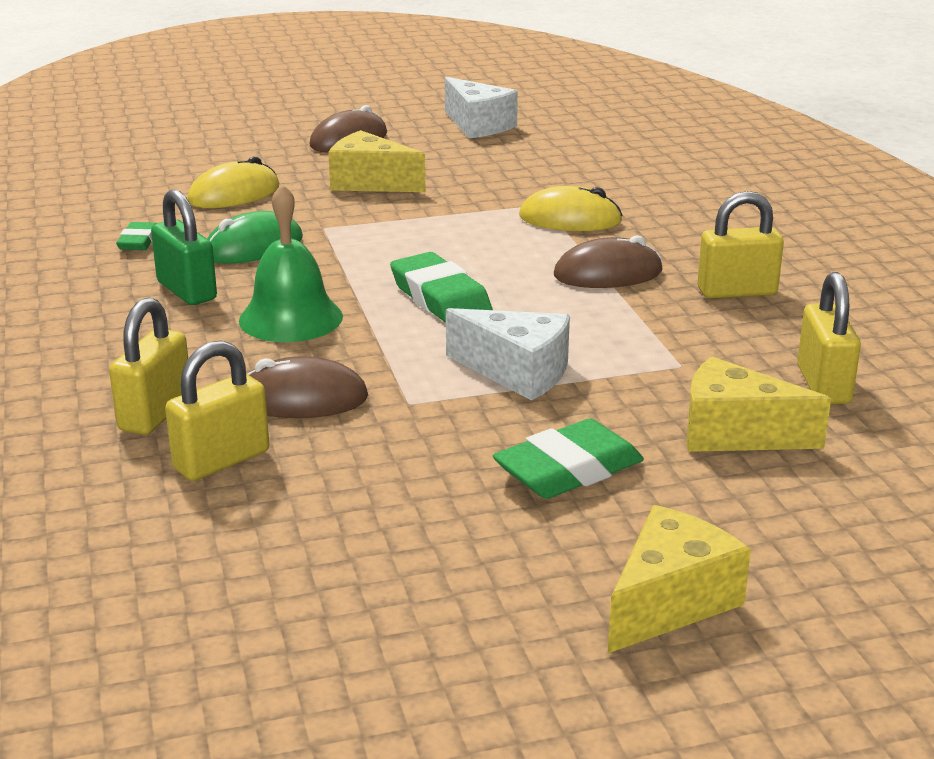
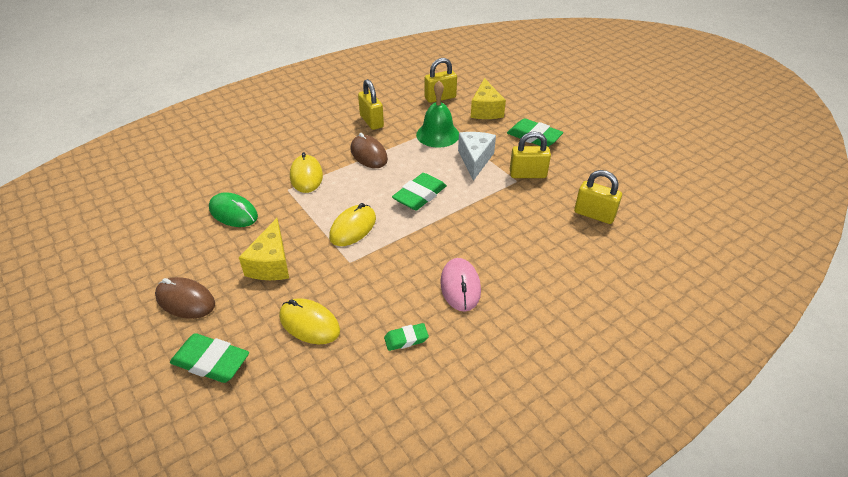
camera: 110 degrees left, 15 degrees up
(155, 413) = (578, 247): yellow padlock -> yellow padlock (527, 174)
(187, 291) = (460, 286): green padlock -> pink mouse
(235, 148) = (211, 362): none -> green eraser
(253, 247) = (391, 281): green mouse -> green mouse (233, 213)
(291, 318) = (467, 236): green bell -> green bell (437, 134)
(302, 399) = (535, 209): brown mouse -> none
(399, 237) = (353, 228): none -> yellow mouse
(478, 125) = (148, 244): white cheese -> none
(670, 602) = (584, 110): yellow cheese -> none

